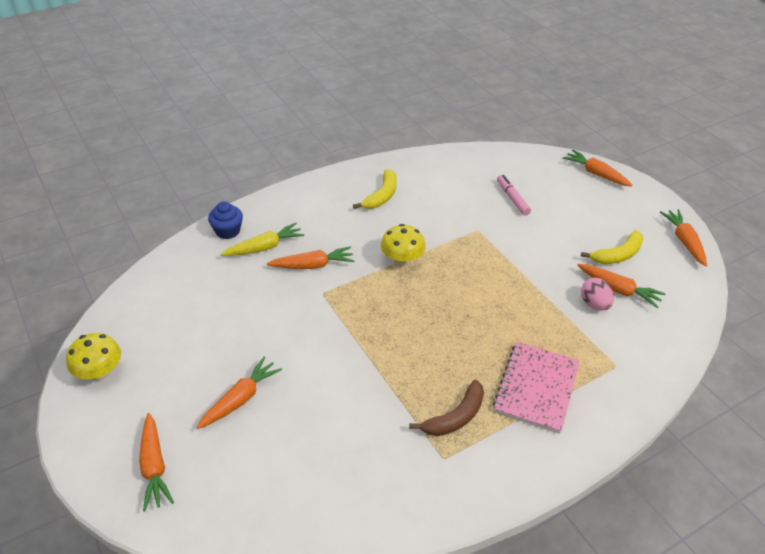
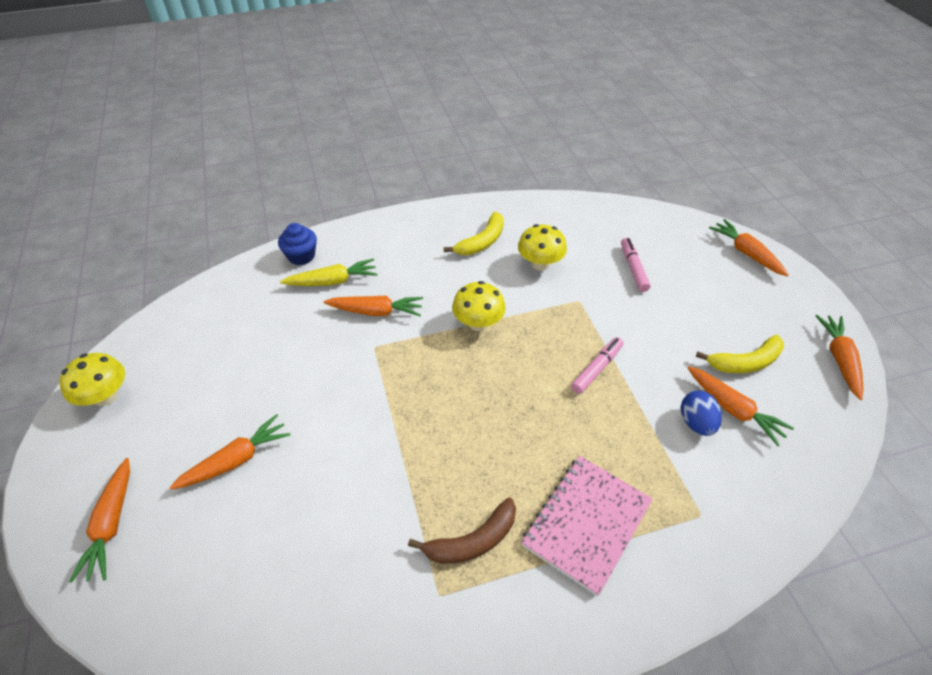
camera: 15 degrees right, 5 degrees up
(436, 206) = (540, 263): none -> yellow mushroom
(508, 279) = (597, 369): none -> pink marker
(594, 304) = (696, 423): pink egg -> blue egg

